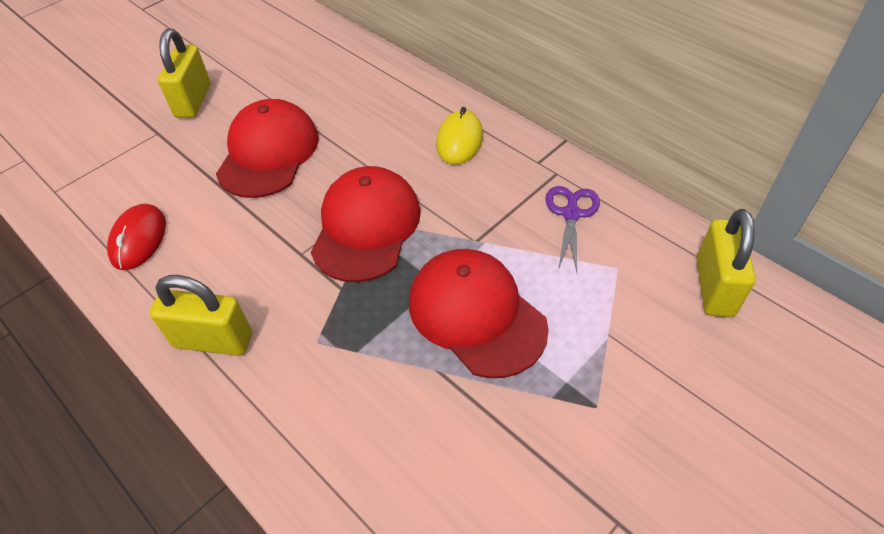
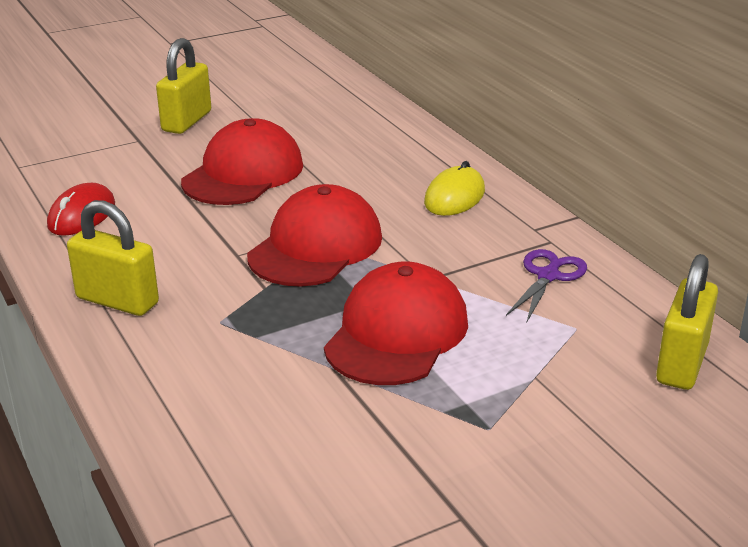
camera: 15 degrees right, 20 degrees down
(476, 314) = (397, 333): red cap -> red cap turned 45 degrees clockwise

